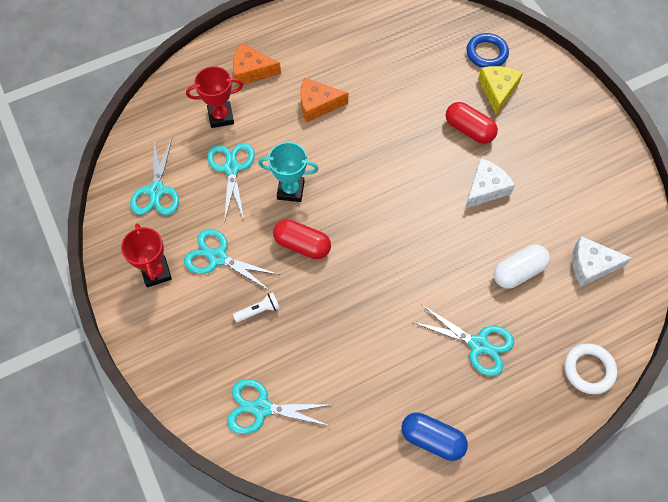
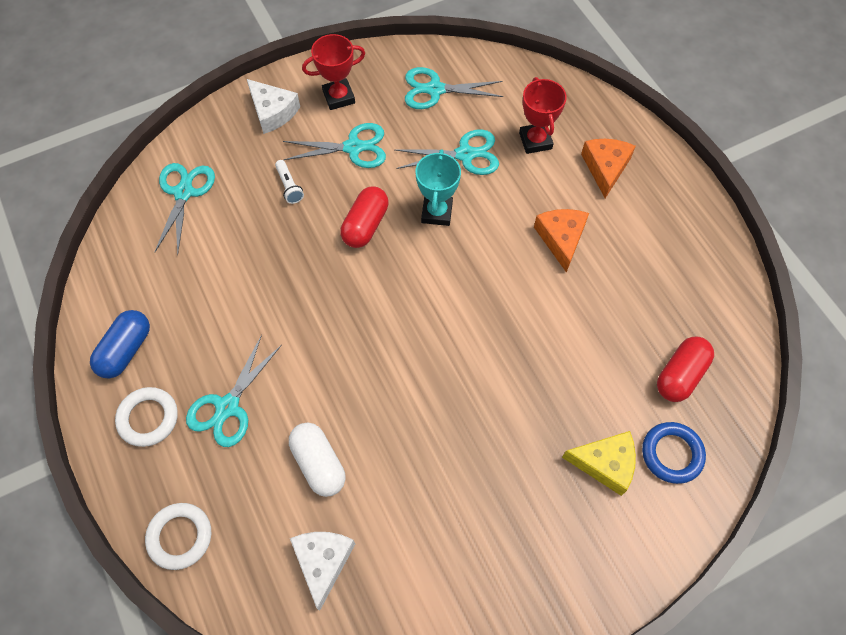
camera: 90 degrees right, 0 degrees up
(217, 257) = (353, 147): turquoise scissors -> turquoise scissors turned 60 degrees clockwise
(469, 130) = (534, 419): red capsule -> red capsule (680, 375)
(485, 188) = (442, 433): white cheese -> white cheese (273, 112)
(494, 409) = (148, 418): none -> white ring

